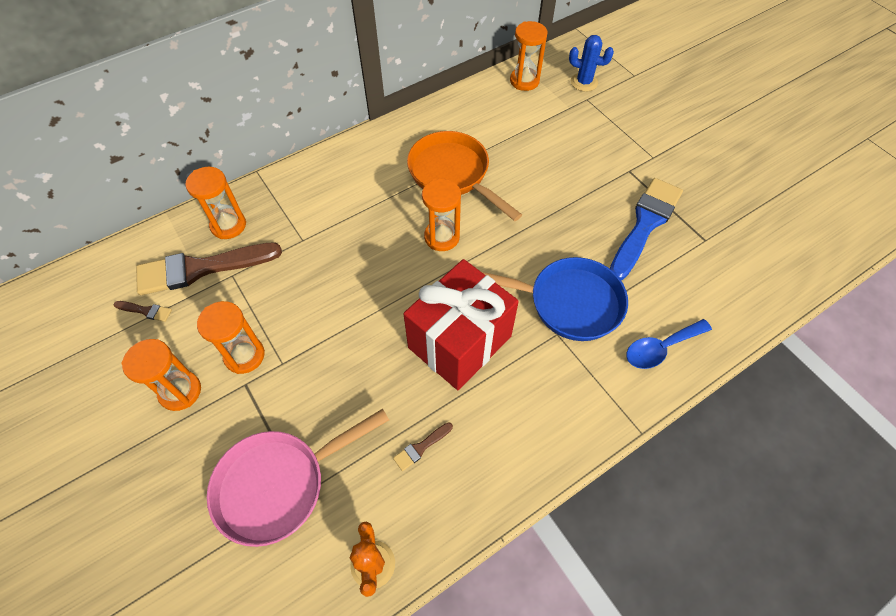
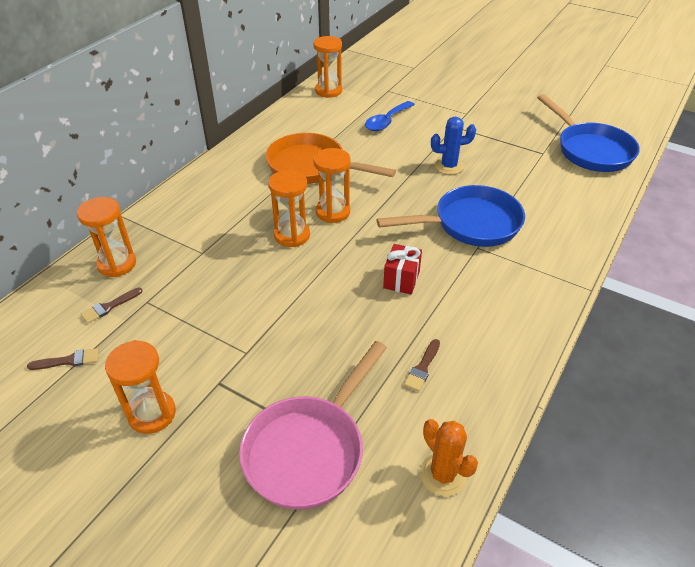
camera: 25 degrees left, 15 degrees down
(201, 269) = (109, 307): brown brush -> brown brush, size x0.41
(244, 355) = (203, 360): orange hourglass -> orange hourglass (292, 235)
(460, 342) = (401, 280): red gift -> red gift, size x0.44
(584, 82) = (378, 81): blue cactus -> blue cactus (449, 166)
(645, 224) = (492, 156): blue brush -> none
(660, 348) = (563, 230): blue spoon -> blue spoon (386, 122)
(764, 255) = (590, 150): none -> blue pan

